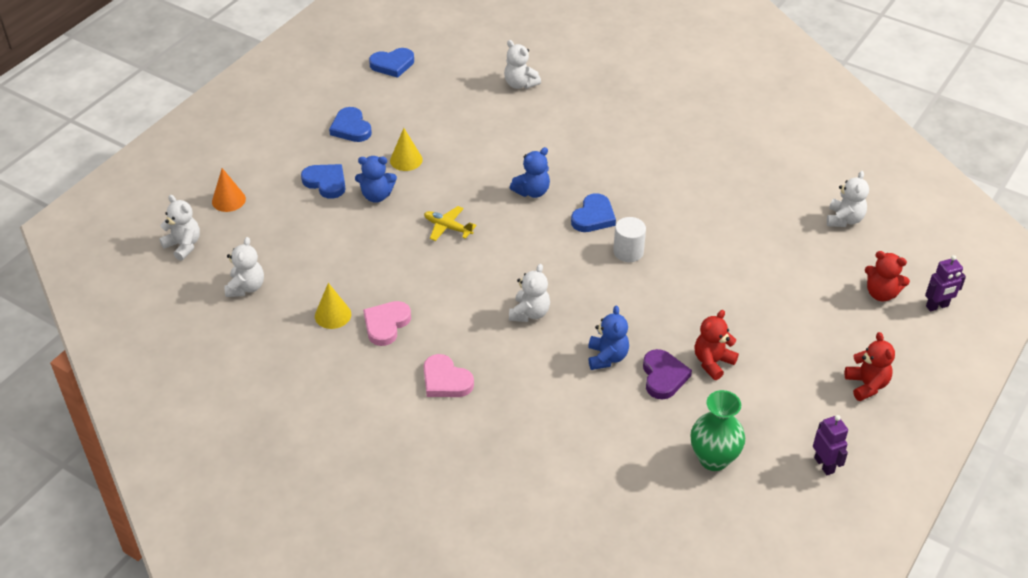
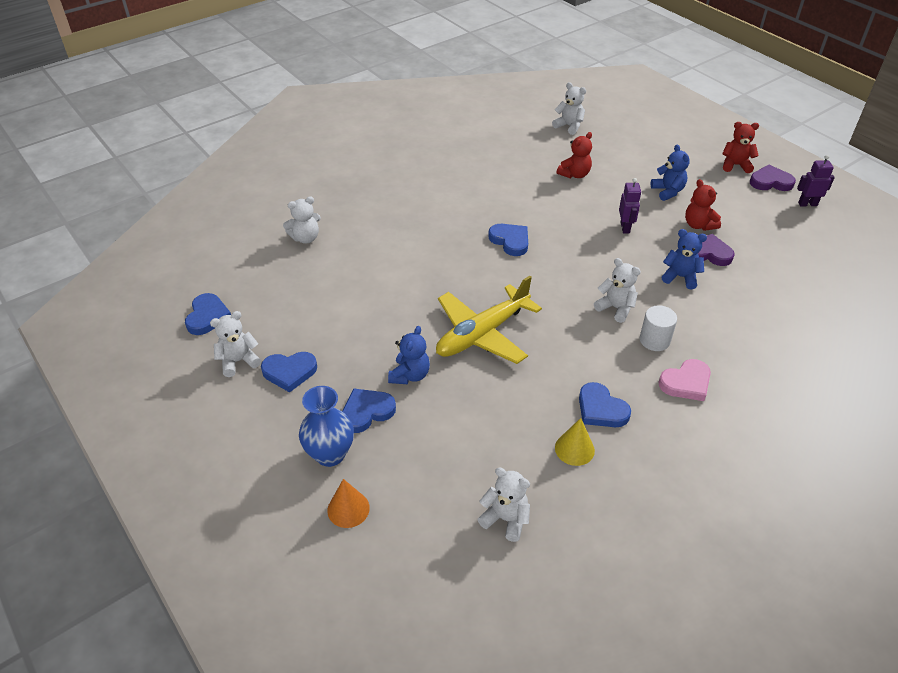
camera: 70 degrees left, 0 degrees up
(183, 245) = (407, 572): white teddy bear -> white teddy bear (238, 361)
(276, 175) = (330, 454): none -> blue vase
(386, 324) = (601, 409): pink heart -> blue heart
(406, 160) = (367, 341): yellow cone -> none
(447, 227) = (482, 334): yellow plane -> yellow plane, size x2.14
(532, 191) = (460, 268): blue teddy bear -> blue teddy bear (668, 191)
(628, 252) = (561, 233): white cylinder -> white cylinder (654, 340)
(713, 459) = (797, 251): green vase -> none
(851, 424) = (770, 182): none -> purple heart
(881, 293) = (649, 134): red teddy bear -> red teddy bear (574, 174)
(937, 306) = (668, 117): purple robot -> purple robot (625, 228)

